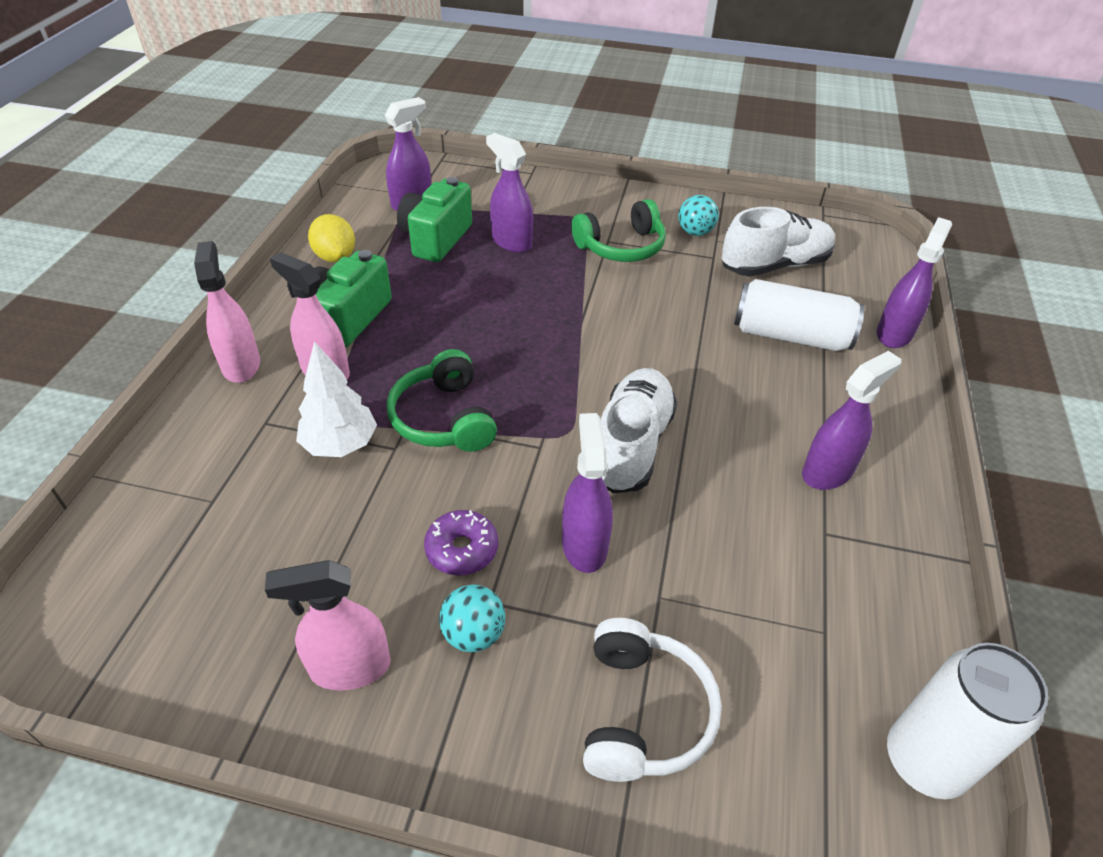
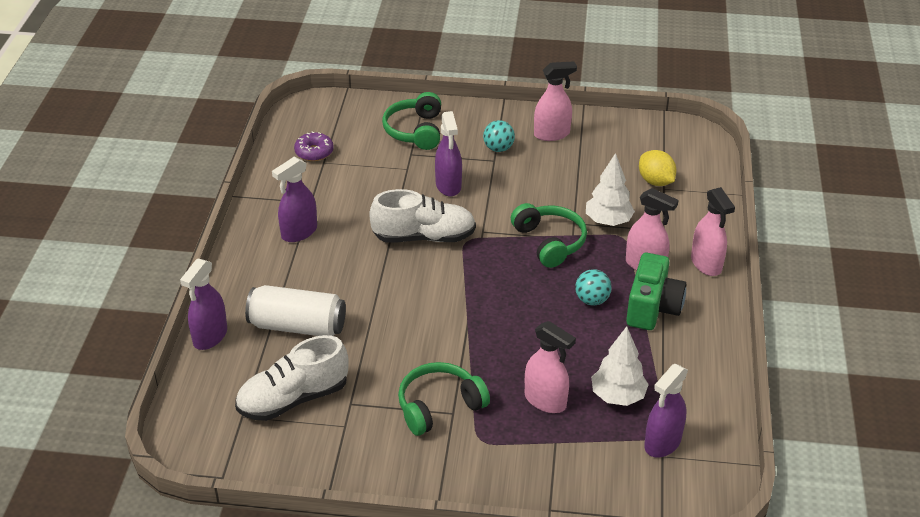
camera: 175 degrees right, 5 degrees down
(335, 257) = (698, 365): yellow lemon -> yellow lemon (655, 181)
(436, 239) = (618, 396): green camera -> white tree
(462, 549) = (515, 178): purple donut -> purple donut (314, 152)
(511, 242) = (545, 401): purple spray bottle -> pink spray bottle
(631, 445) = (424, 237): white shoe -> white shoe turned 105 degrees counterclockwise
(642, 712) = (415, 131): white headphones -> green headphones
(695, 232) = (365, 433): turquoise ball -> turquoise ball (592, 300)
(924, 761) = (292, 126): white can -> none

